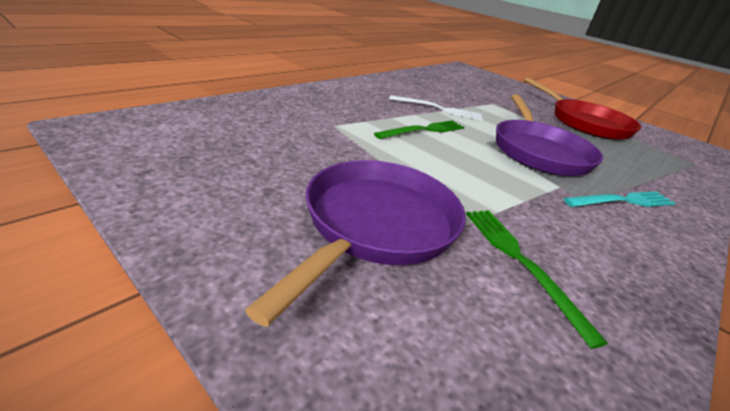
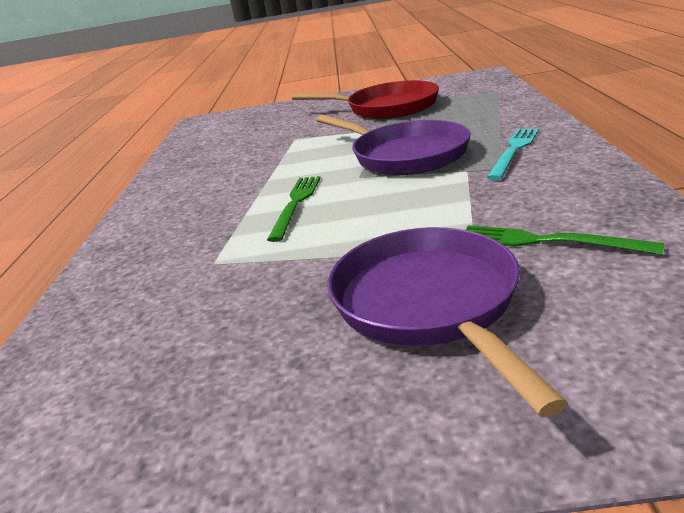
camera: 35 degrees left, 5 degrees down
(439, 109) = (265, 176): white fork -> none

